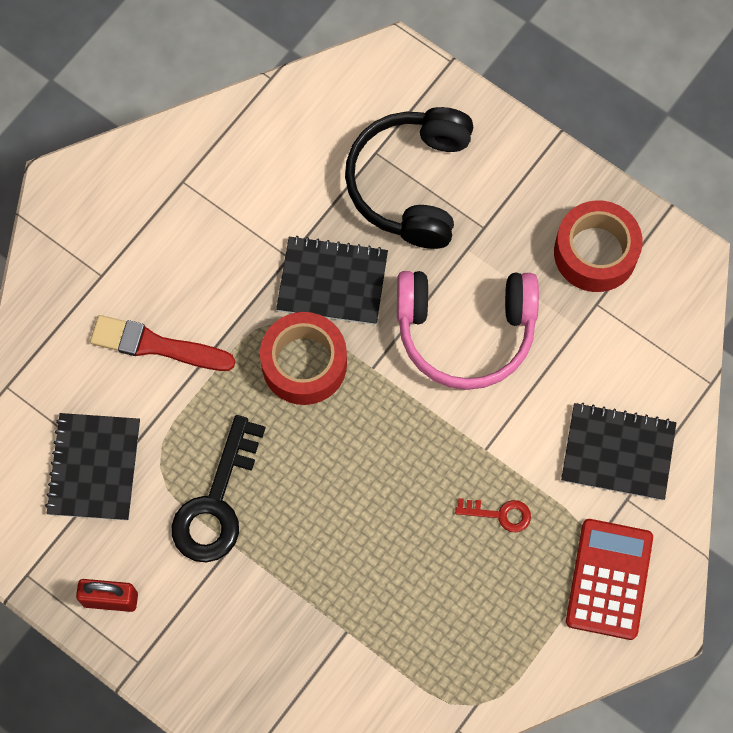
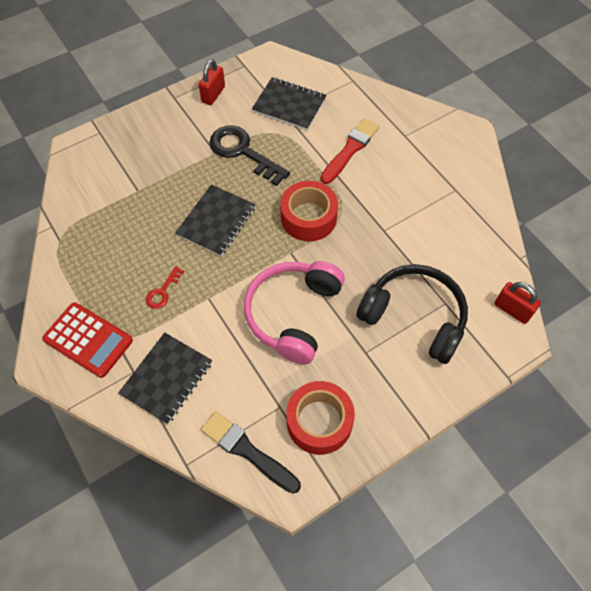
camera: 110 degrees right, 10 degrees down
(332, 282) = (358, 249): black notebook -> black notebook (216, 221)
(355, 73) = (512, 310): none -> red padlock
(665, 320) = (247, 451): none -> black brush

